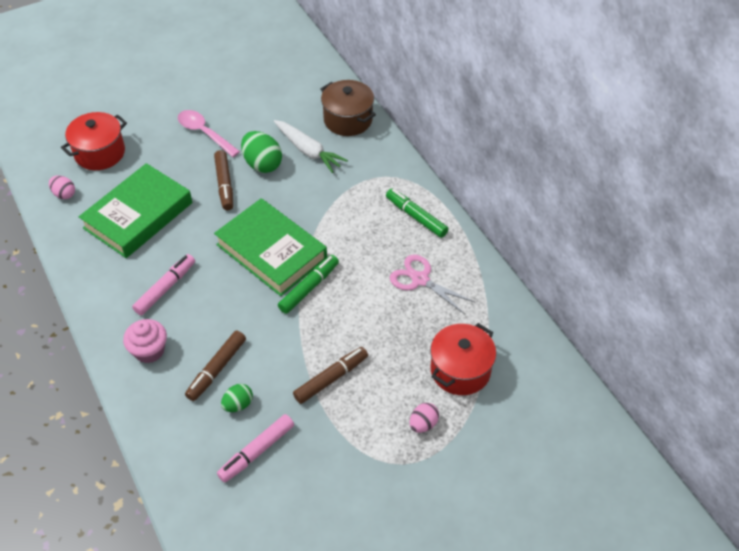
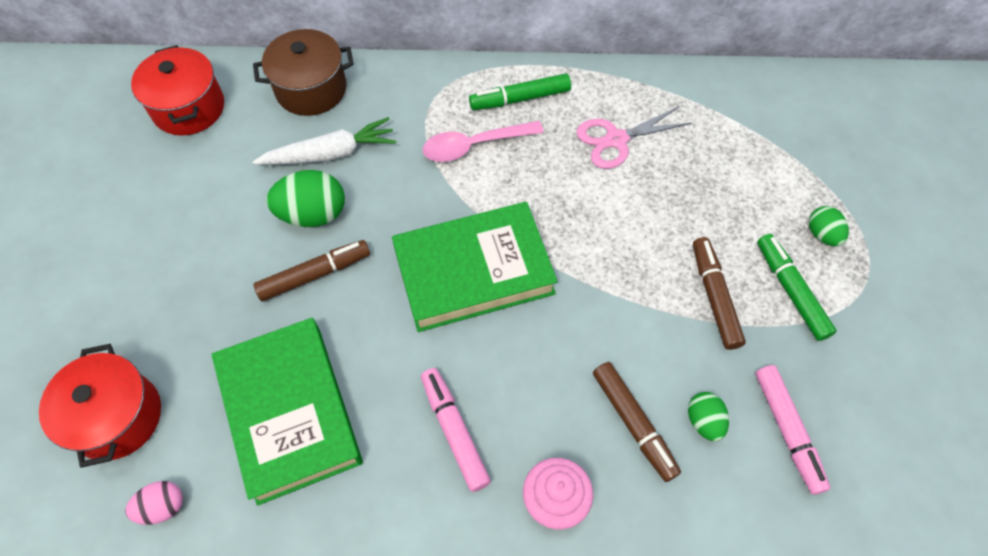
camera: 60 degrees left, 10 degrees up
(204, 133) = (197, 257): pink spoon -> pink spoon (474, 145)
(224, 184) = (315, 275): brown marker -> brown marker turned 45 degrees counterclockwise
(309, 288) = (560, 256): green marker -> green marker (791, 290)
(423, 424) = (822, 234): pink egg -> green egg
(460, 370) = (765, 165): red pot -> red pot (189, 108)

